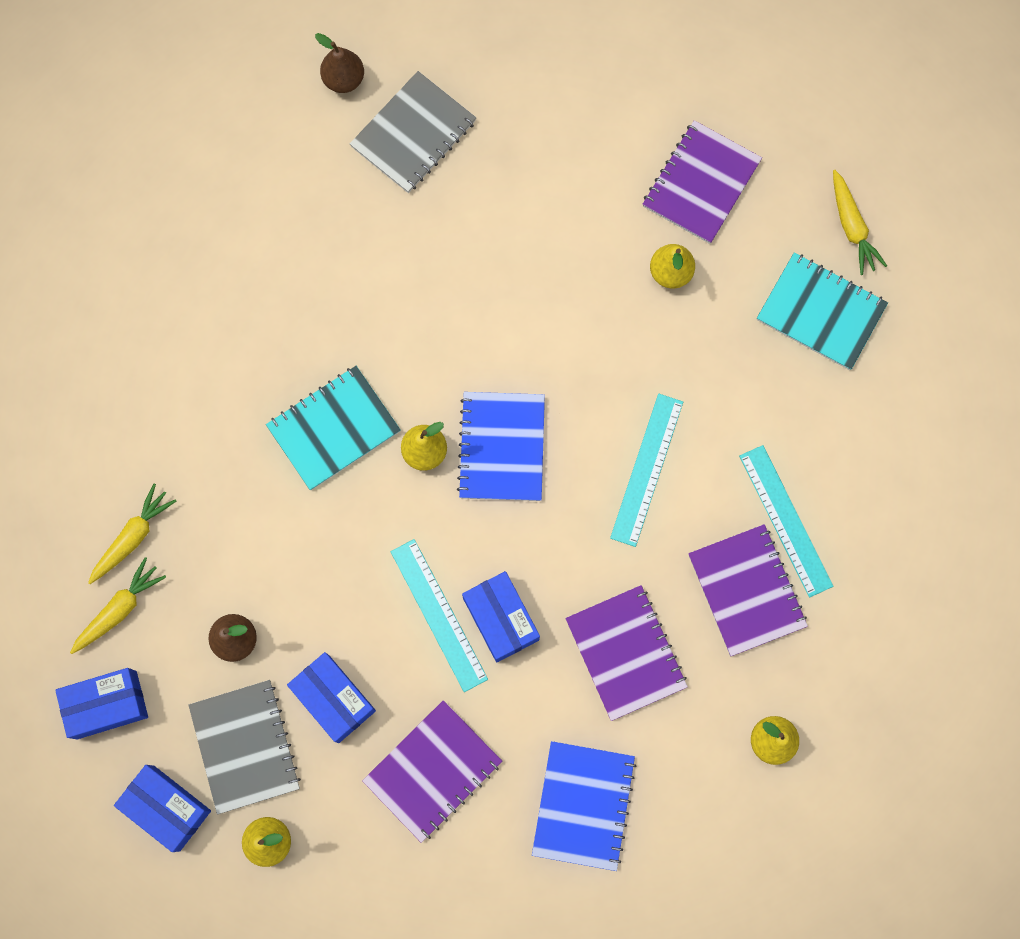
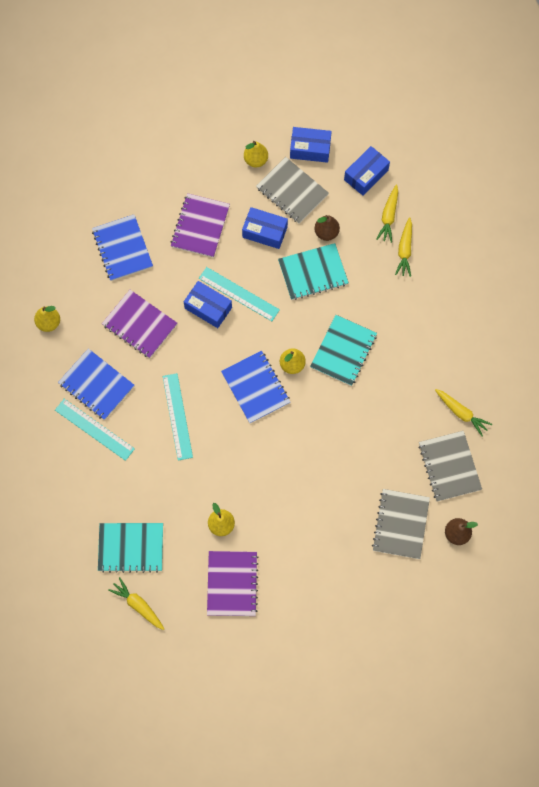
camera: 150 degrees right, 5 degrees down
(222, 238) = (461, 413): none -> yellow carrot
(291, 174) = (449, 466): none -> grey notebook
(300, 583) = (313, 272): none -> turquoise notebook
(746, 590) = (96, 385): purple notebook -> blue notebook

